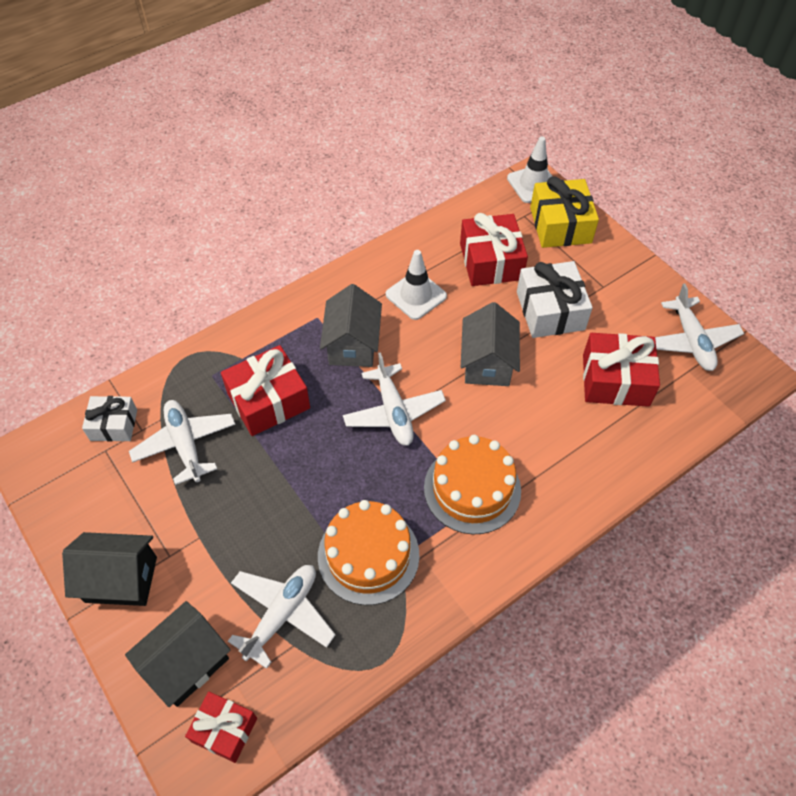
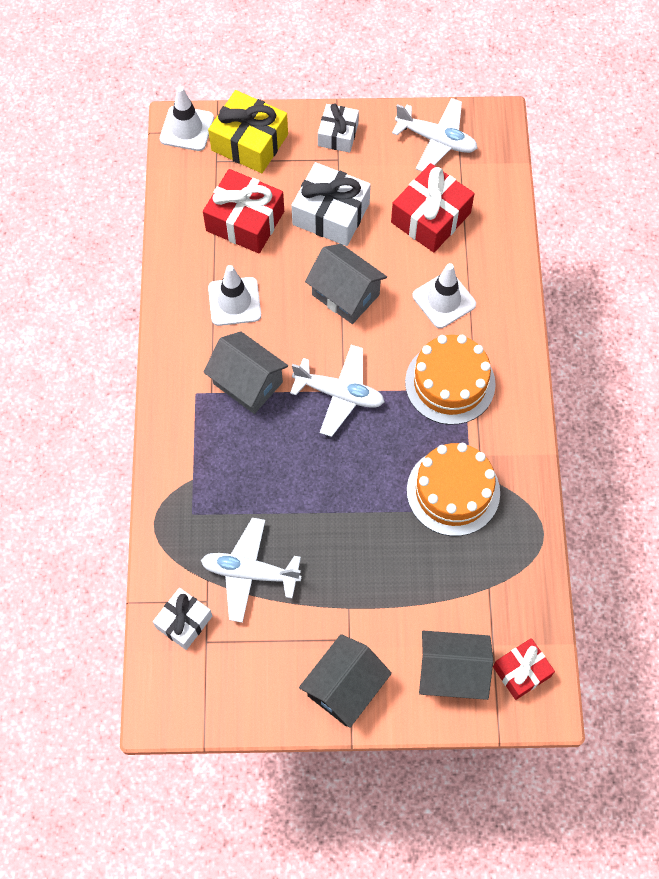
camera: 55 degrees left, 10 degrees up
(186, 663) = (451, 672): black house -> black house turned 75 degrees counterclockwise
(268, 400) = (254, 482): red gift -> none
(282, 614) = (458, 581): white plane -> none
(547, 436) = (444, 300): none -> white traffic cone
(625, 273) = (338, 134): none -> white gift

